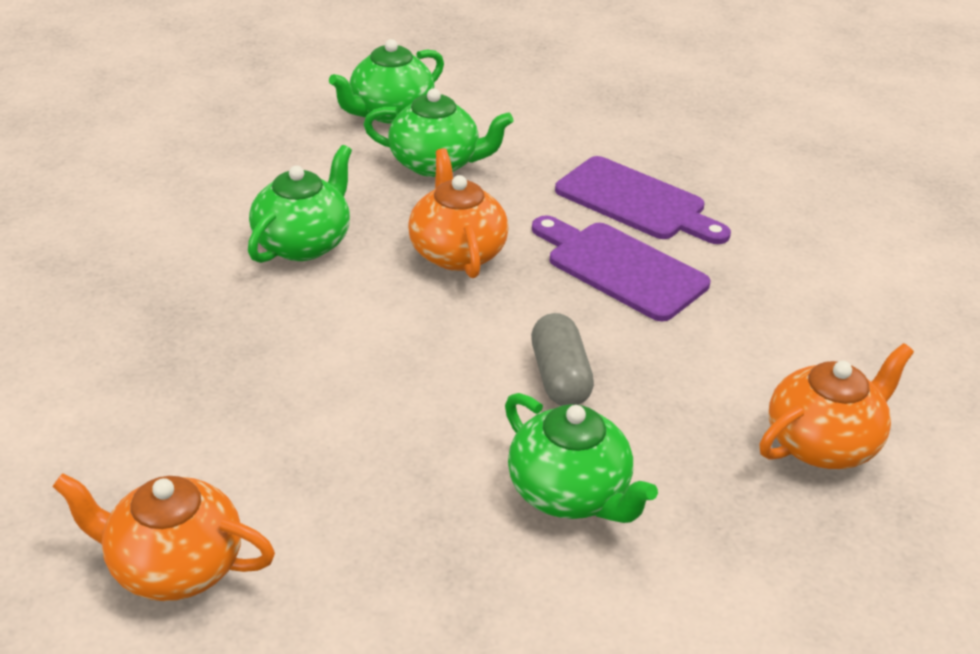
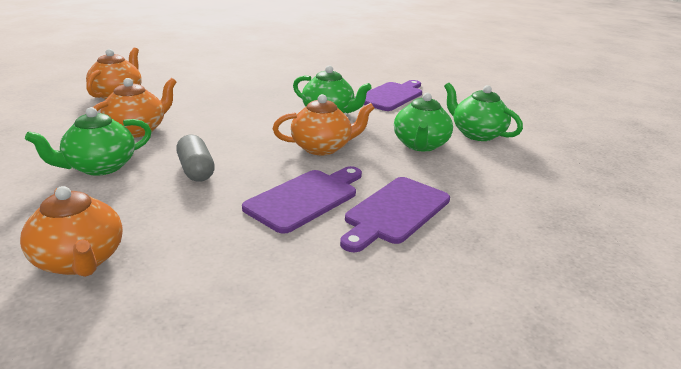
camera: 90 degrees right, 10 degrees down
(213, 171) = (391, 96): none -> purple cutting board
(400, 481) = (137, 130): none -> orange teapot
(559, 377) = (196, 170): grey capsule -> grey capsule turned 75 degrees clockwise

